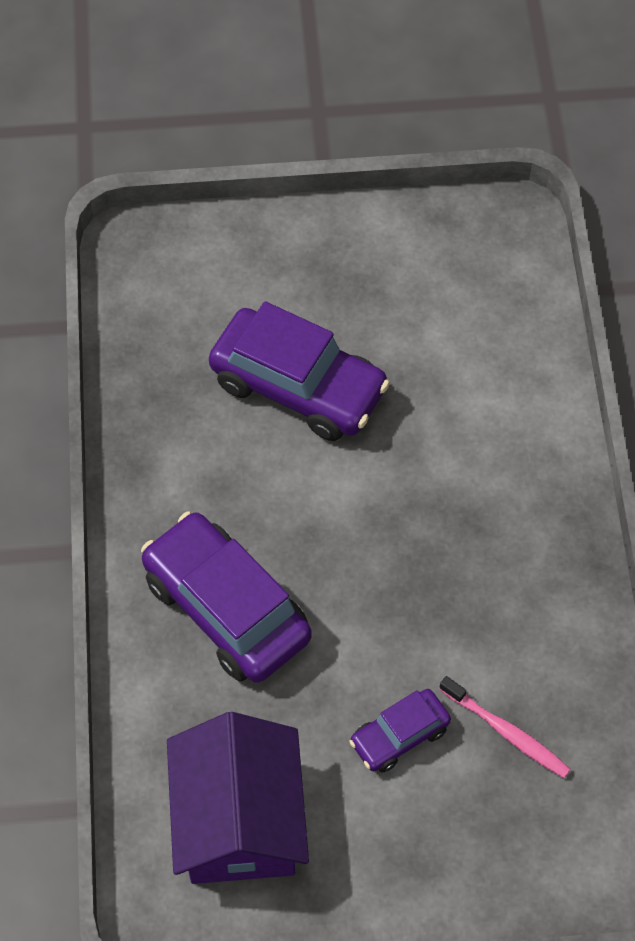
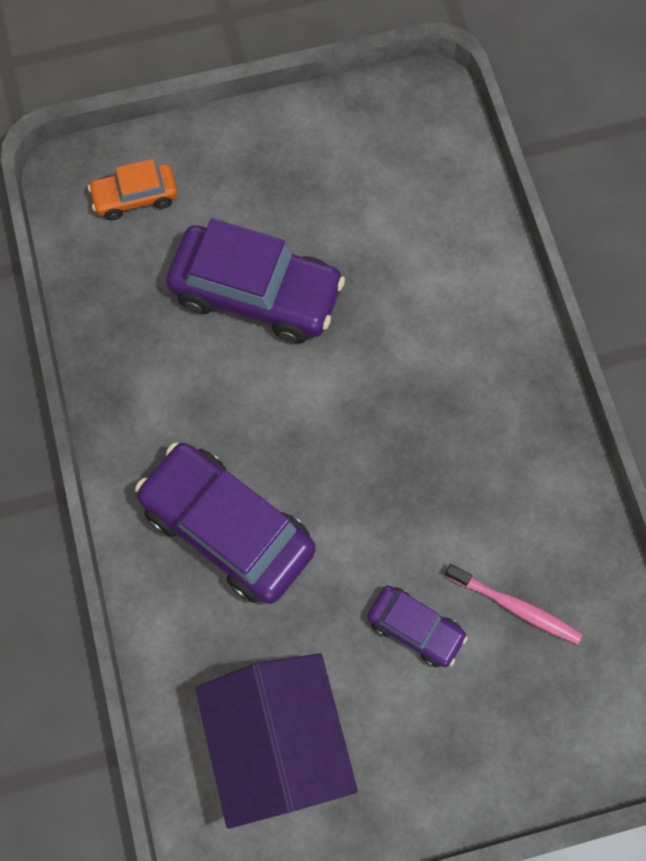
camera: 10 degrees left, 10 degrees up
(192, 275) = (135, 197): none -> orange car
(399, 736) = (415, 628): purple car -> purple car turned 105 degrees counterclockwise

